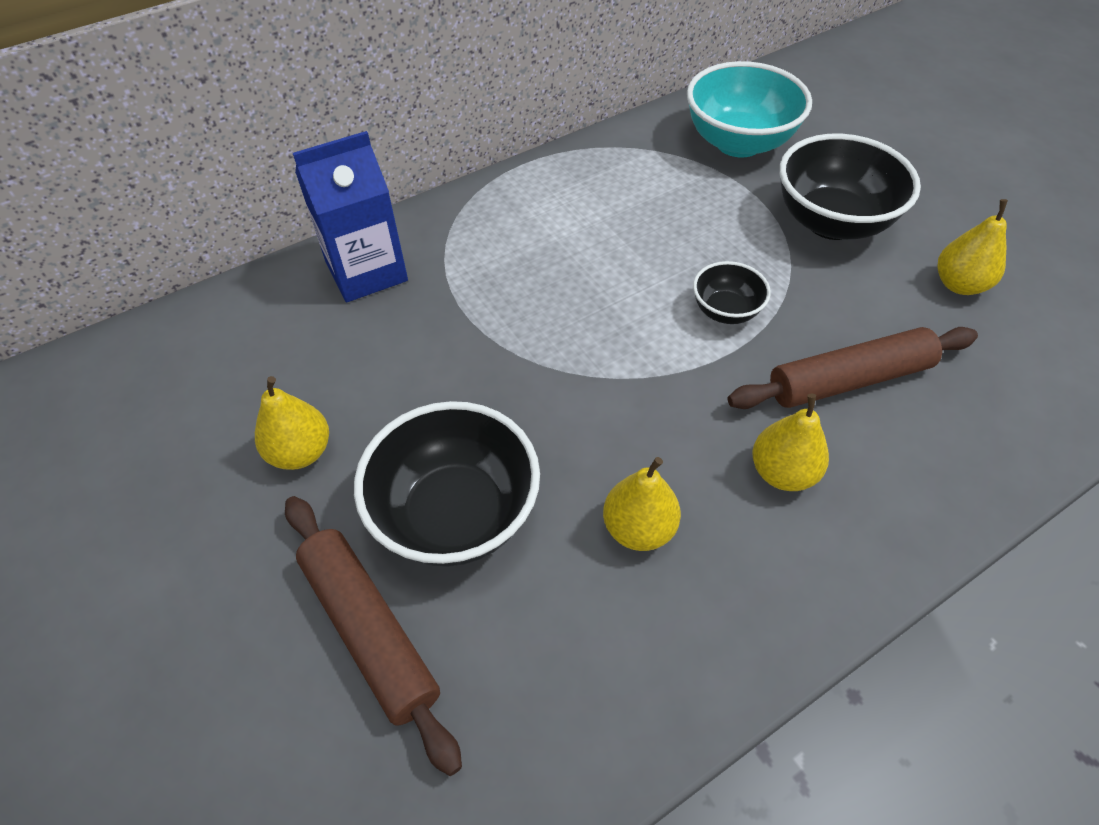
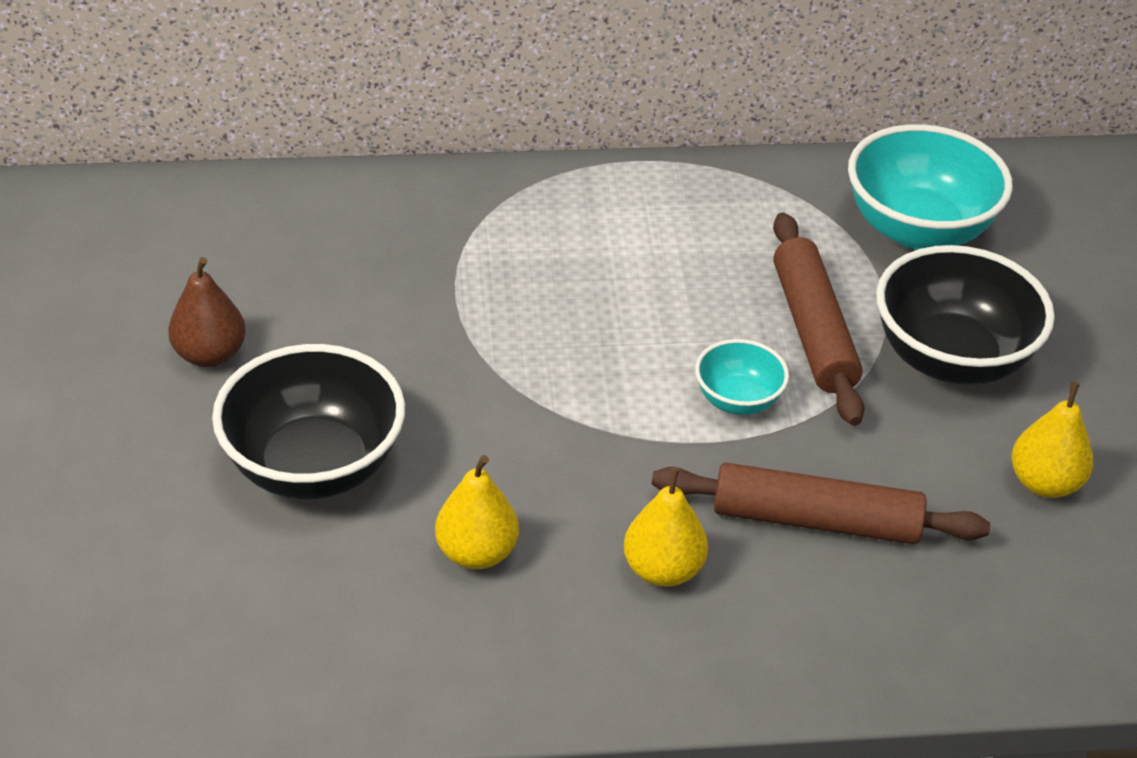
camera: 25 degrees right, 10 degrees down
(301, 452) = (210, 354): yellow pear -> brown pear
(366, 271) = (384, 212): blue carton -> none
(370, 630) = (175, 523): brown rolling pin -> brown rolling pin (813, 330)
(725, 311) = (738, 400): black bowl -> turquoise bowl

